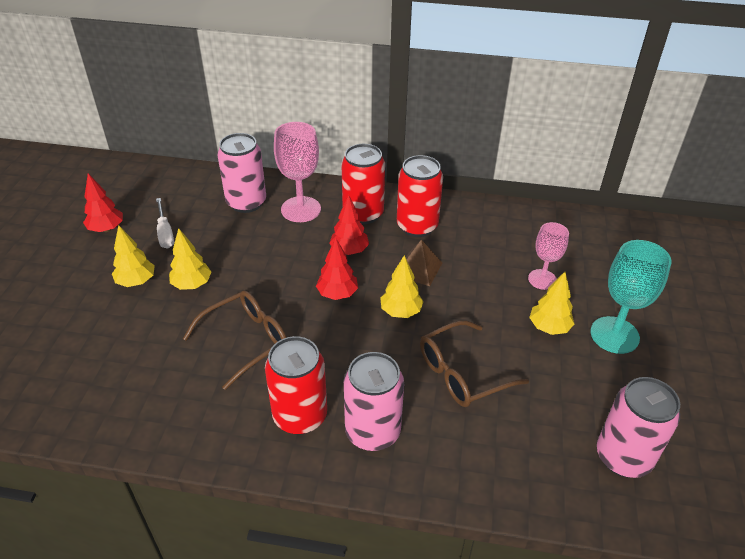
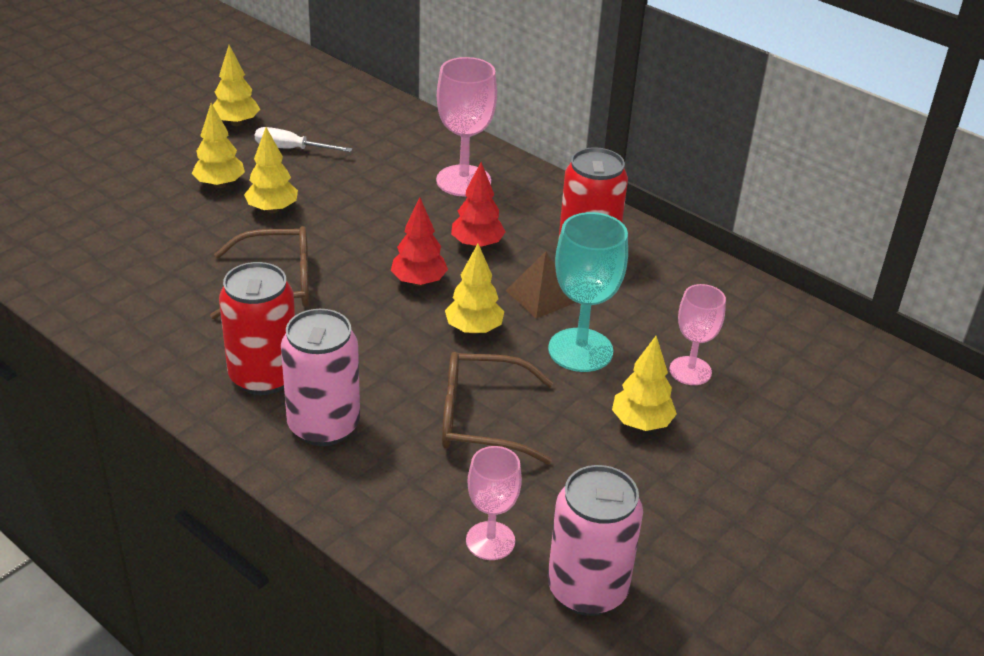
camera: 30 degrees right, 5 degrees down
(106, 229) = (236, 123): red tree -> yellow tree
(165, 233) = (291, 149): white screwdriver -> white screwdriver turned 90 degrees clockwise
(246, 202) = (408, 151): pink can -> none
(363, 214) = (533, 213): red can -> none
(544, 456) = (490, 541): none -> pink goblet
(614, 335) = (721, 469): turquoise goblet -> turquoise goblet (580, 350)

